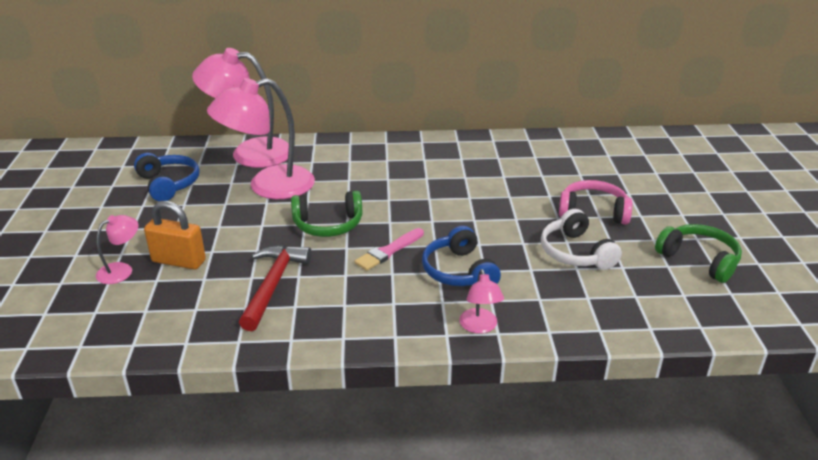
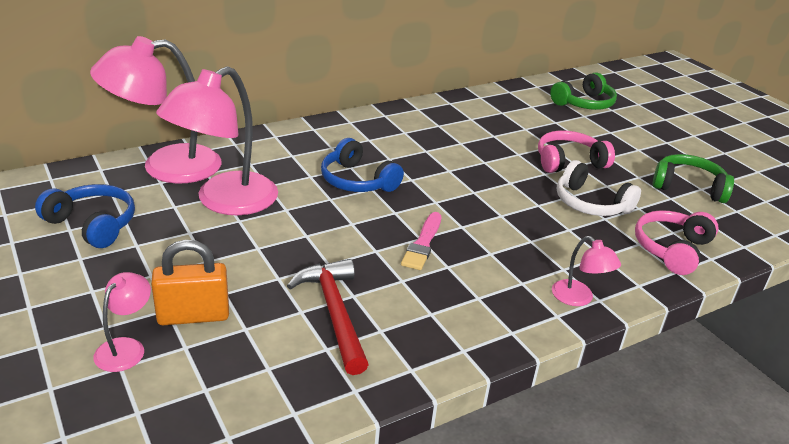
camera: 30 degrees left, 0 degrees up
(328, 225) = (333, 230): green headphones -> green headphones (584, 103)
(459, 271) = (508, 247): blue headphones -> blue headphones (357, 181)
(616, 310) = (671, 249): none -> pink headphones

